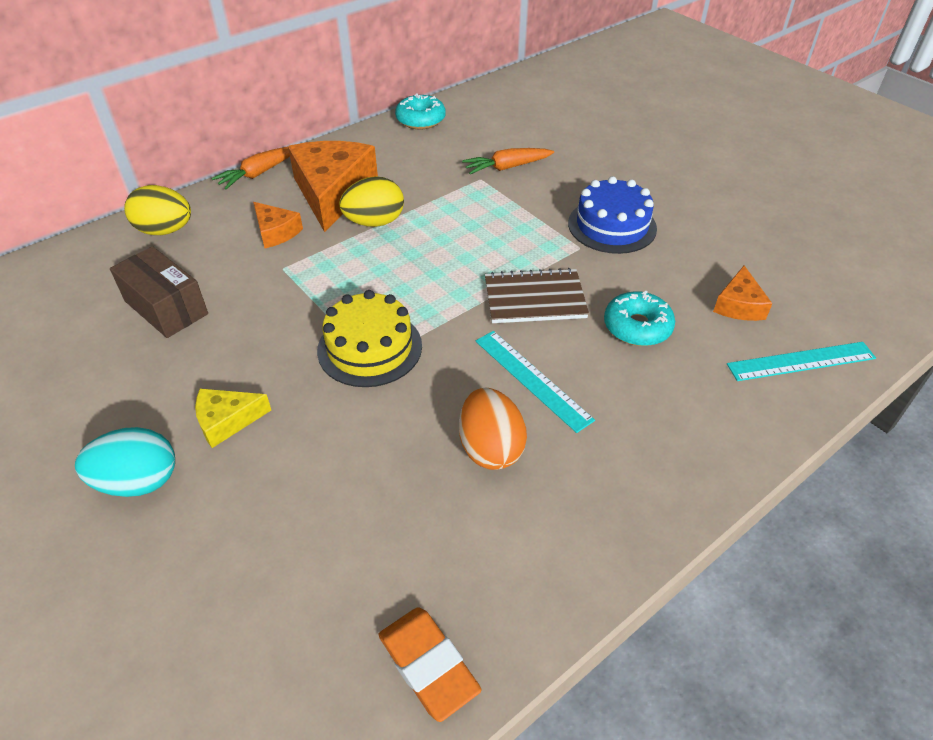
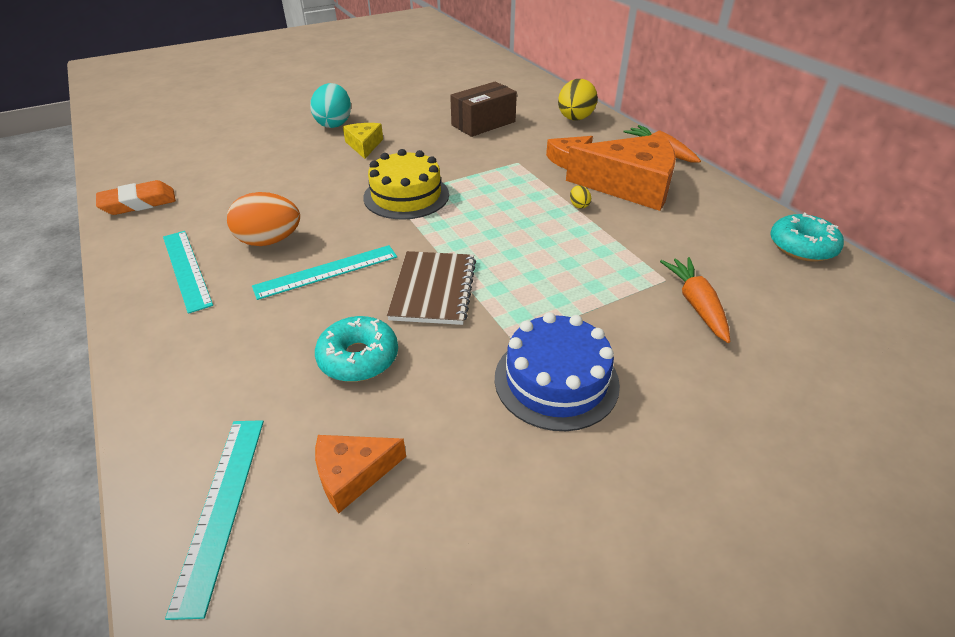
camera: 100 degrees right, 5 degrees down
(374, 222) = (579, 205): yellow egg -> yellow egg, size x0.42
(567, 510) = (186, 269): none -> turquoise ruler
(738, 305) = (353, 474): orange cheese -> orange cheese turned 45 degrees counterclockwise

